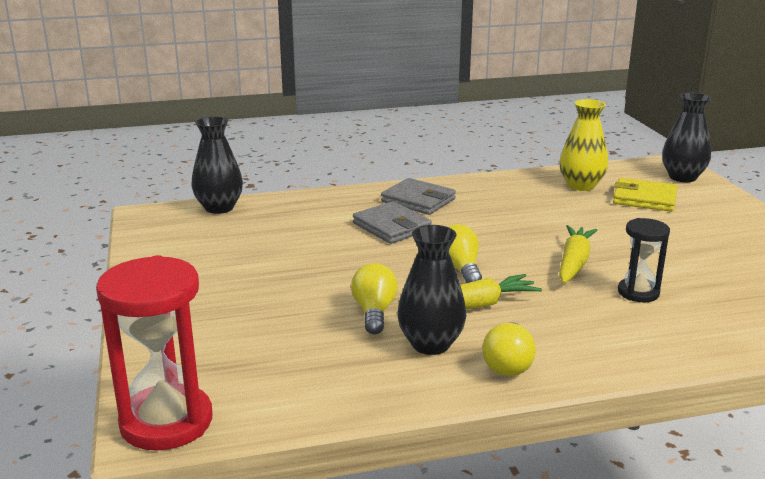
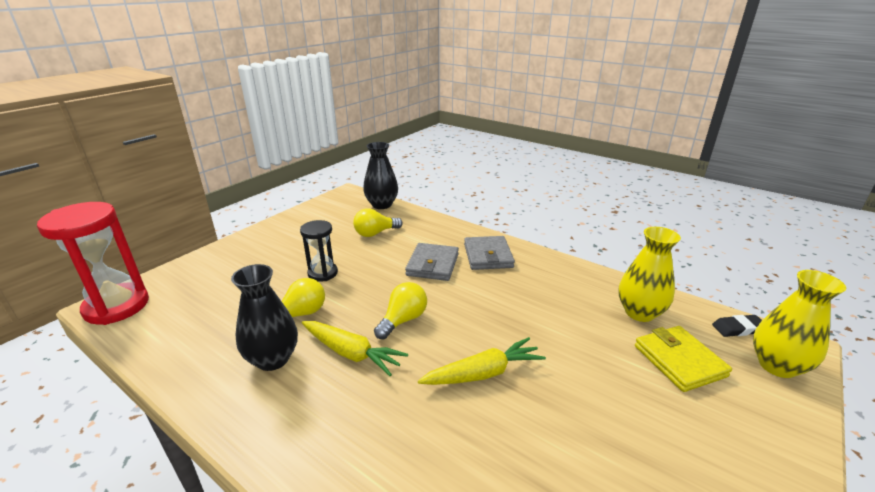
camera: 50 degrees right, 5 degrees up
(508, 364) = (269, 413): yellow light bulb -> yellow light bulb (375, 233)
(638, 168) = (738, 328): none -> black eraser
(638, 292) = (472, 441): black hourglass -> black hourglass (322, 273)
(682, 177) = (777, 366): black vase -> yellow vase

